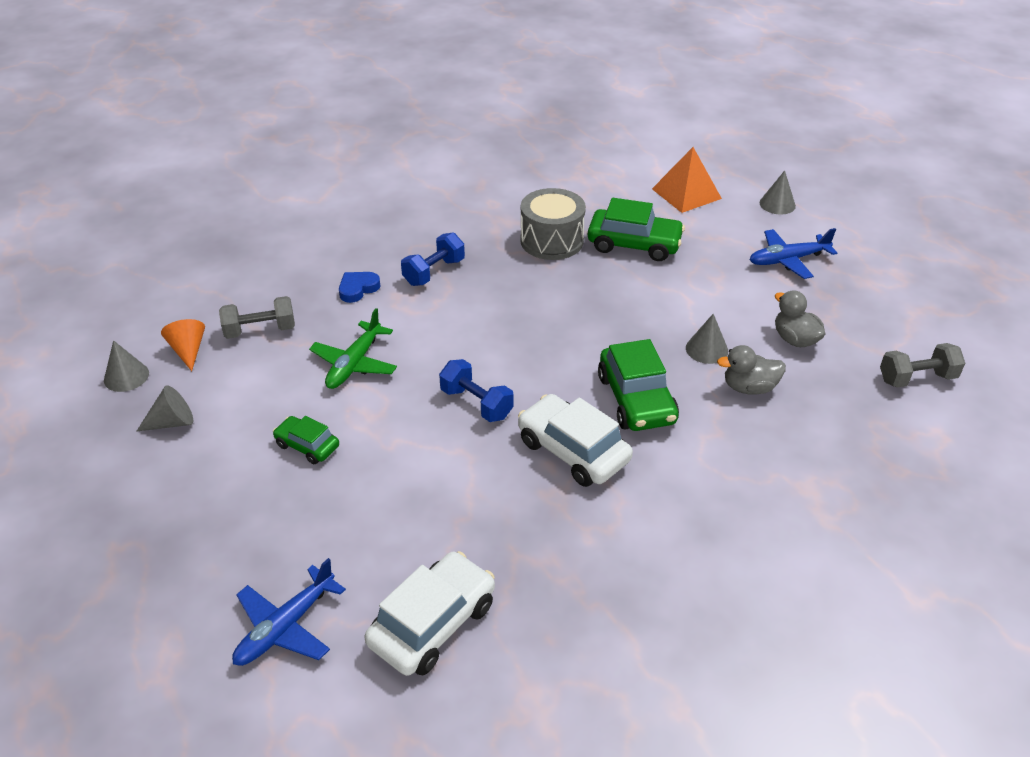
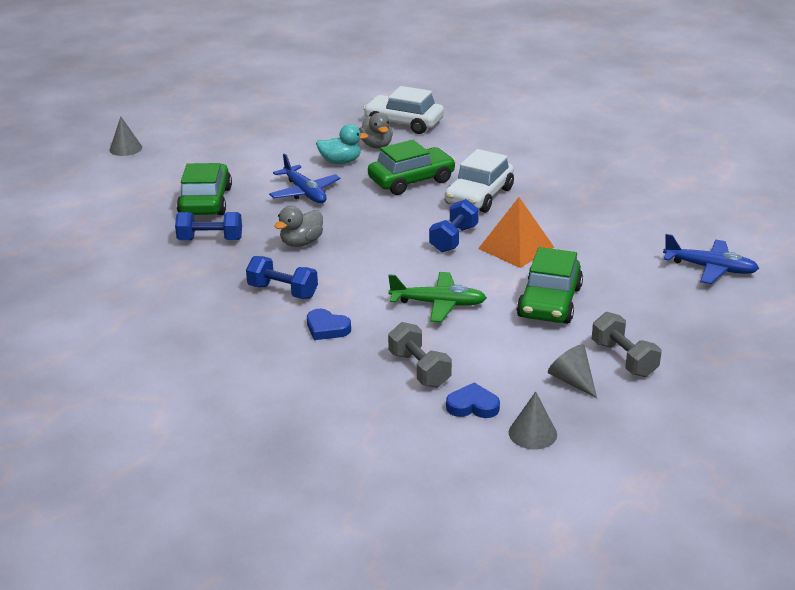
camera: 105 degrees left, 10 degrees down
(188, 350) = (472, 406): orange cone -> blue heart
(307, 446) = (549, 302): green car -> green car, size x1.76
(433, 624) = (660, 220): white car -> white car (404, 123)
(552, 241) = (210, 240): grey drum -> blue dumbbell
(686, 193) = (113, 186): orange pyramid -> orange pyramid (516, 247)
(707, 349) = (341, 162): grey cone -> turquoise duck
(787, 260) = (212, 141): blue plane -> blue plane (305, 192)
(795, 339) = (314, 134): grey duck -> grey duck (301, 243)
(917, 378) = (338, 99): grey dumbbell -> grey dumbbell (623, 359)

